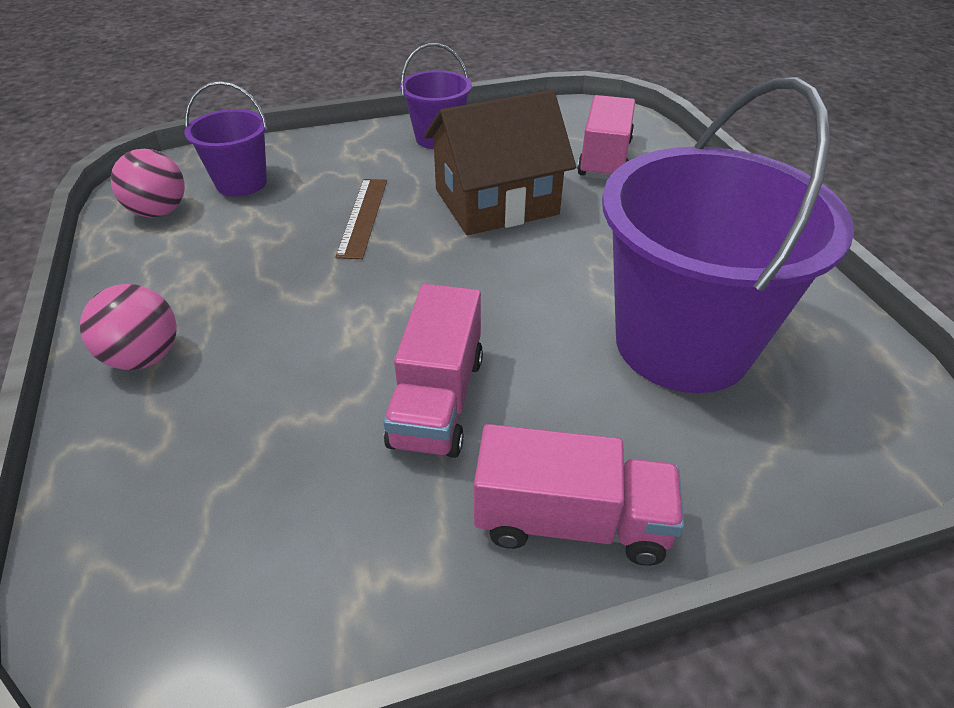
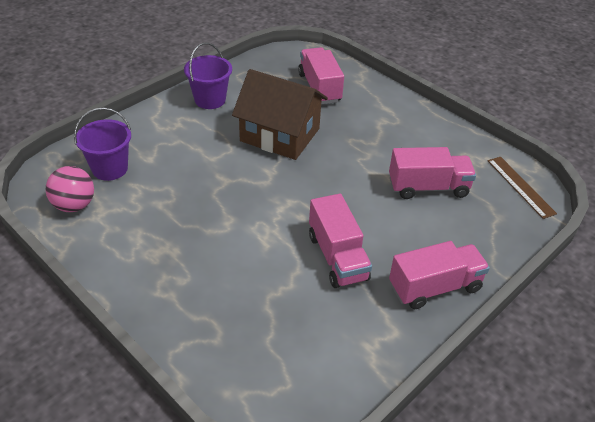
camera: 30 degrees left, 0 degrees up
(144, 357) = (162, 294): pink ball -> none
(363, 217) = (210, 168): brown ruler -> brown ruler (520, 186)
(496, 202) = (280, 135): brown house -> brown house turned 75 degrees clockwise
(682, 343) = (428, 187): purple bucket -> pink truck

